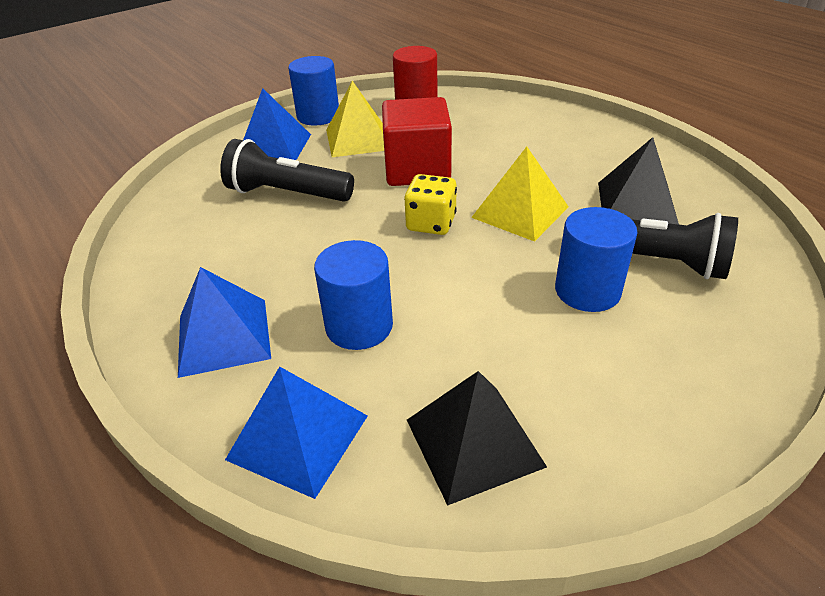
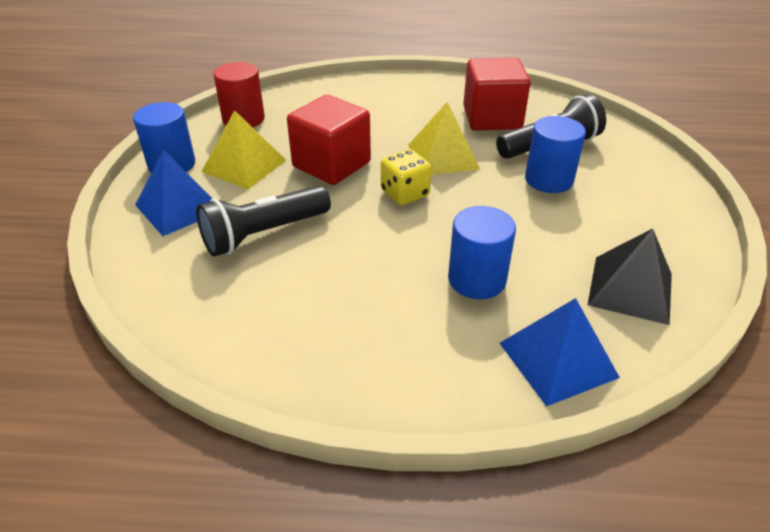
camera: 50 degrees left, 0 degrees up
(224, 336) = (409, 350): blue pyramid -> none
(636, 203) = (492, 118): black pyramid -> red cube

